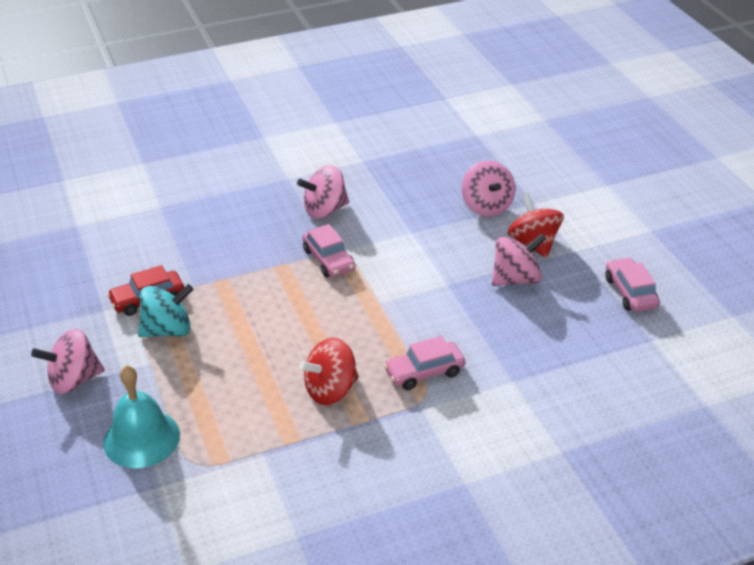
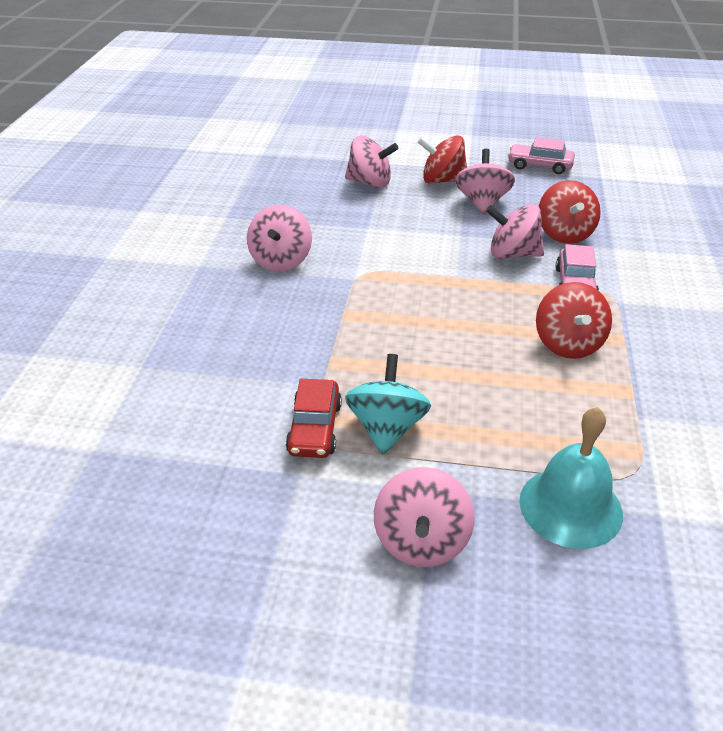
camera: 60 degrees left, 0 degrees up
(328, 260) = (364, 283): pink car -> none
(442, 322) = (512, 254): none -> pink spinning top
(507, 344) = (564, 234): none -> red spinning top

